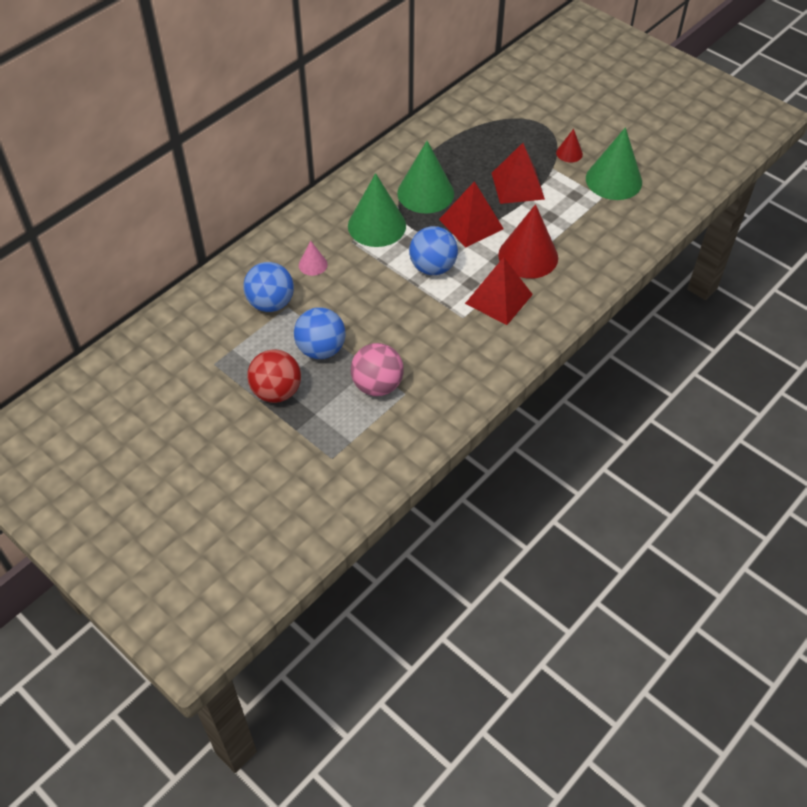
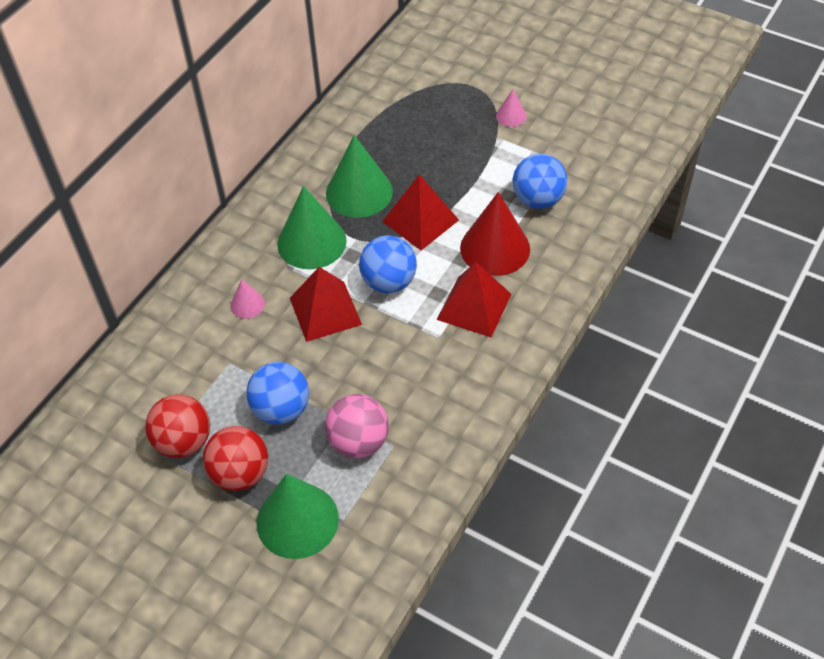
camera: 10 degrees left, 0 degrees up
(237, 359) = (184, 442): none -> red ball
(271, 303) = (208, 362): blue ball -> blue ball (538, 199)
(517, 186) = (462, 165): red pyramid -> red pyramid (325, 311)
(569, 153) = (511, 116): red cone -> pink cone
(613, 180) = (568, 139): green cone -> green cone (297, 520)

